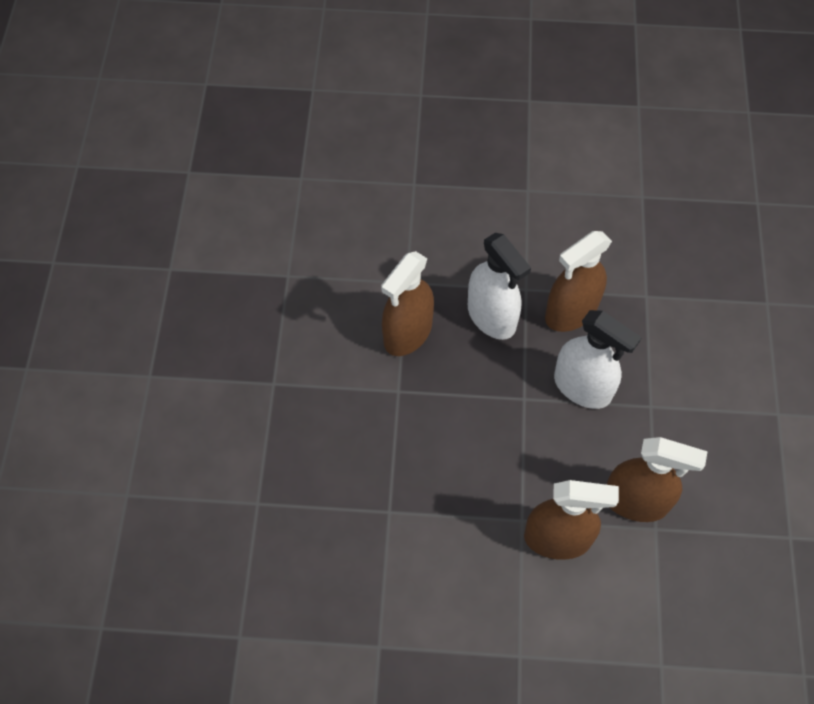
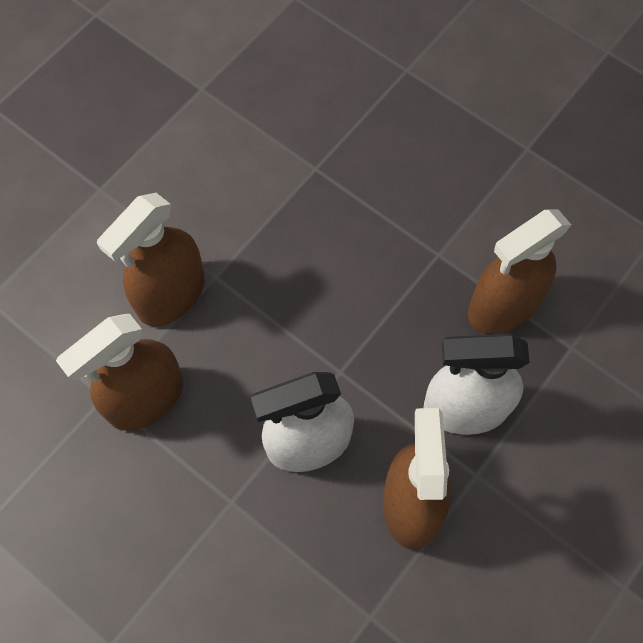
camera: 125 degrees right, 5 degrees up
(407, 333) = (503, 306): brown spray bottle -> brown spray bottle turned 105 degrees counterclockwise

